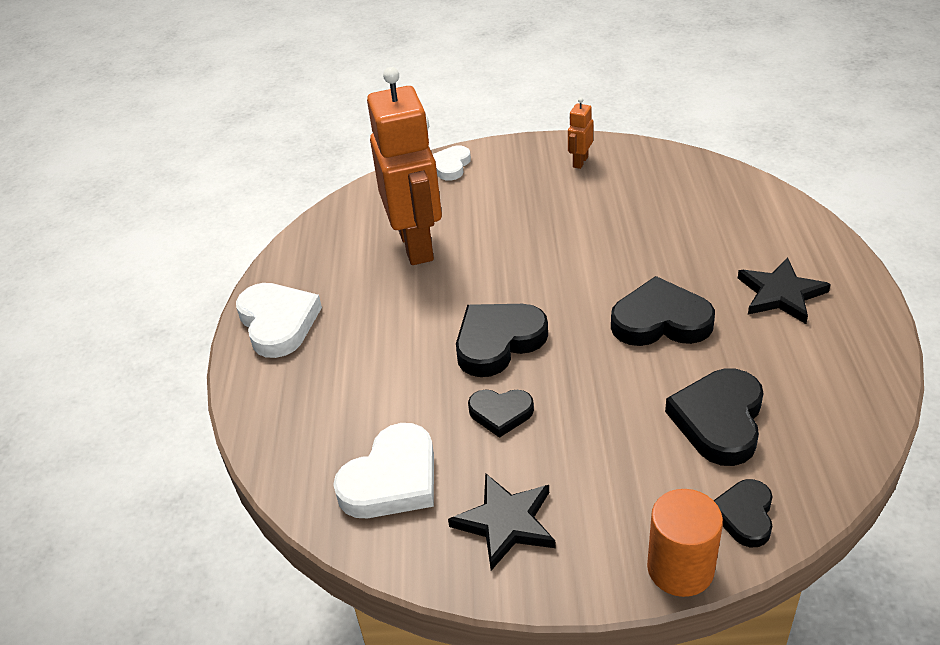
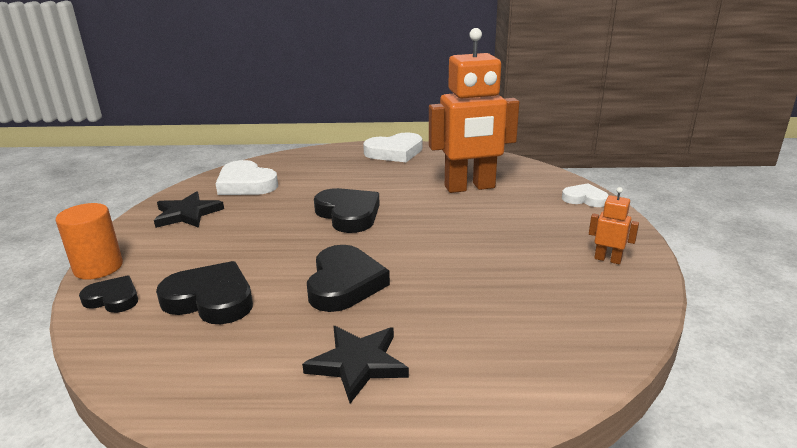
camera: 90 degrees right, 15 degrees down
(501, 413) = (277, 214): black heart -> none

